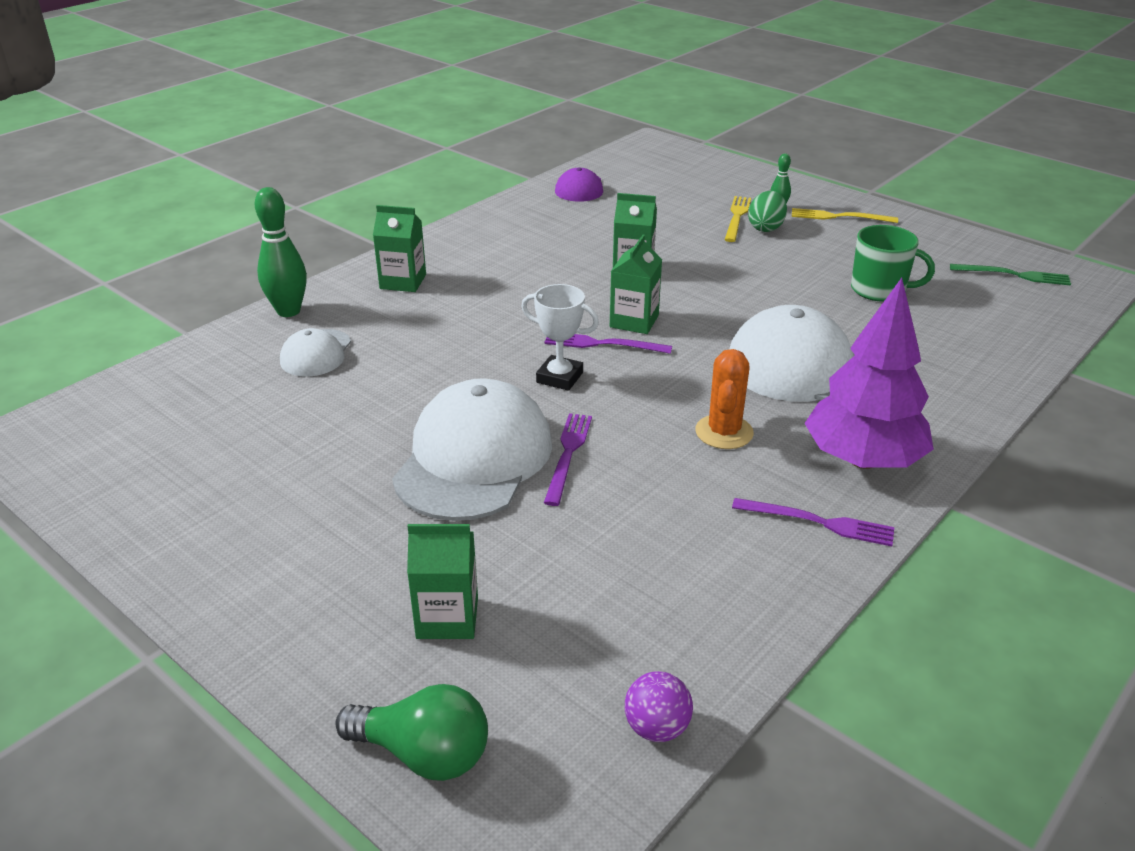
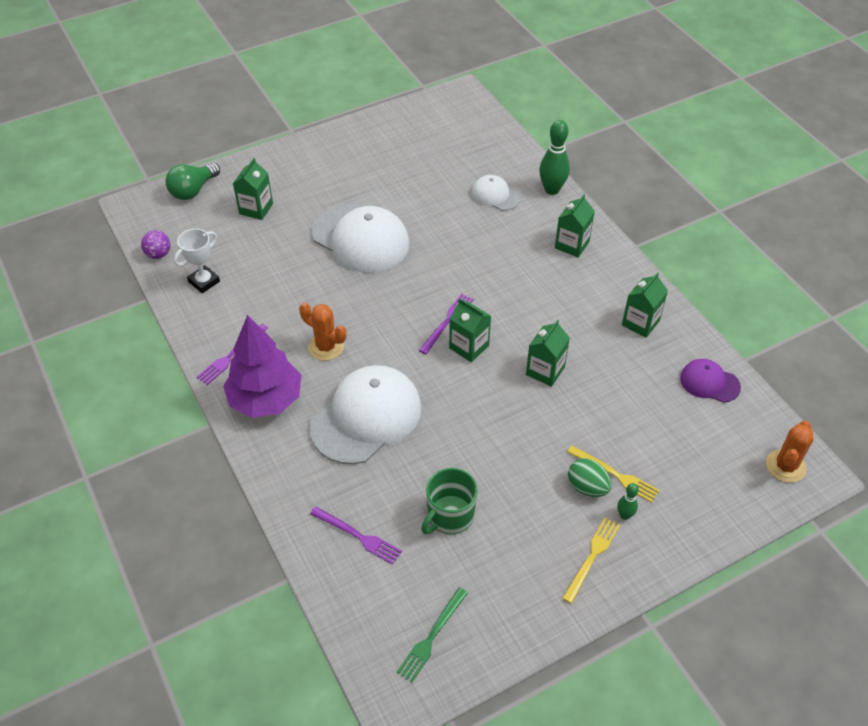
camera: 110 degrees right, 15 degrees up
(518, 227) = (640, 323): none -> green carton
(559, 377) = (419, 291): white trophy -> white trophy (204, 281)
(568, 454) = (343, 275): purple fork -> purple fork (358, 536)
(653, 152) = (785, 466): none -> orange cactus

